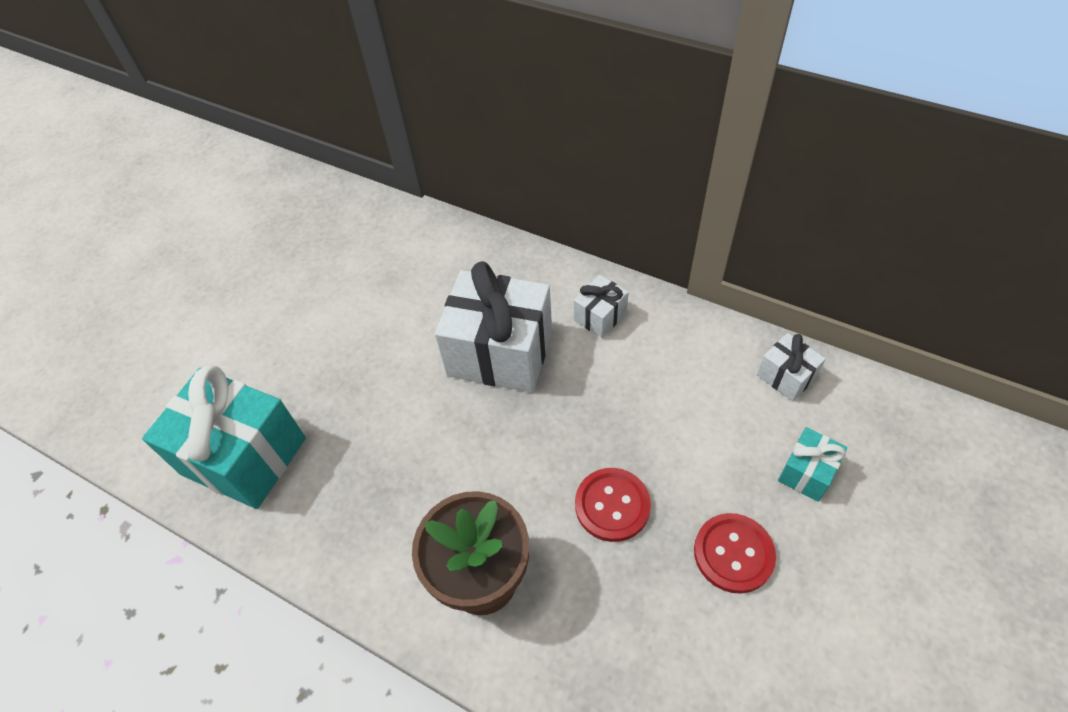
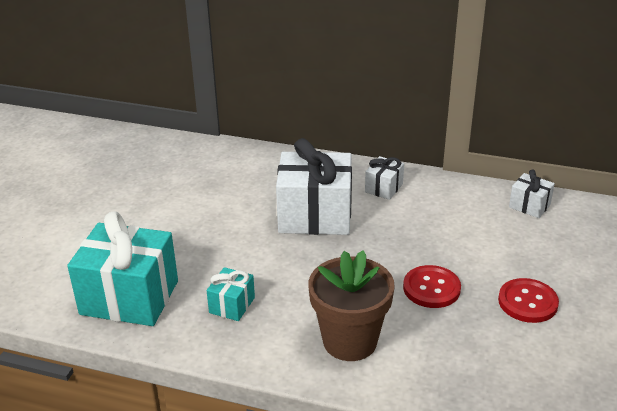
camera: 15 degrees left, 20 degrees down
(806, 472) = (562, 254): turquoise gift -> turquoise gift (232, 305)

